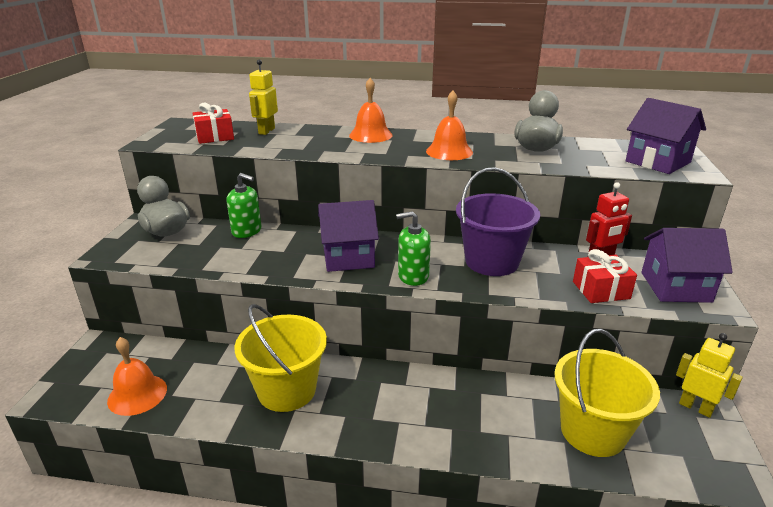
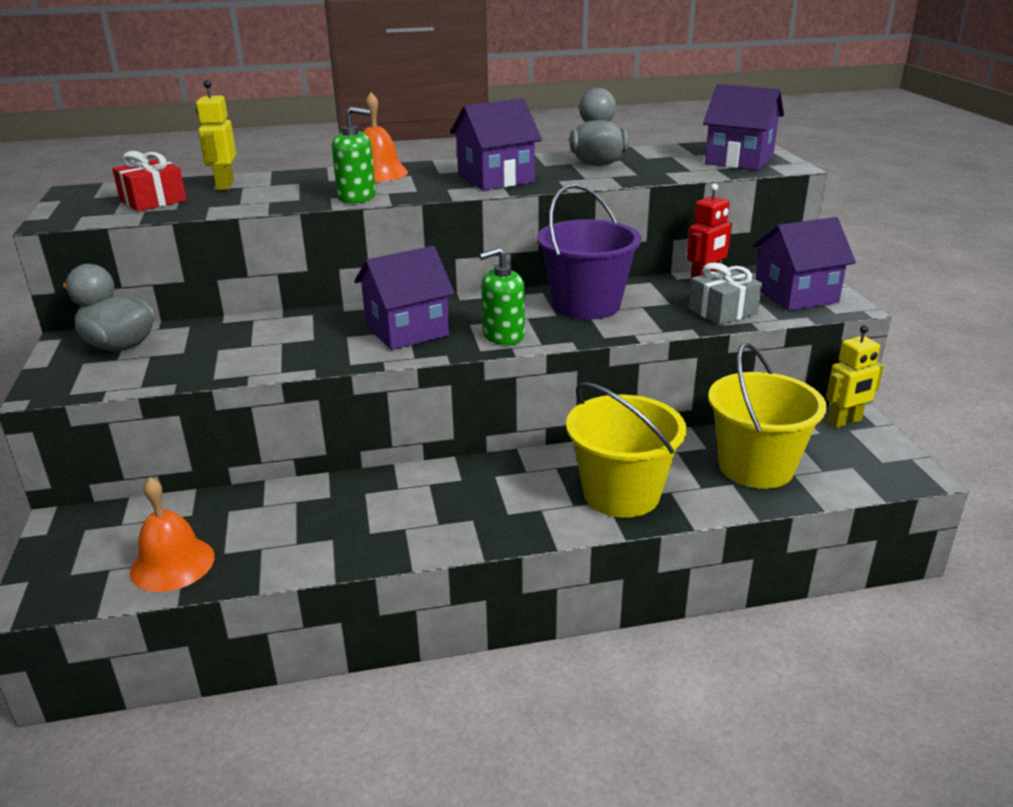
camera: 20 degrees left, 0 degrees up
(247, 231) = (242, 325): green soap dispenser -> green soap dispenser (357, 197)
(287, 390) = (380, 511): yellow bucket -> yellow bucket (621, 494)
(449, 151) = (496, 179): orange bell -> purple house
(601, 290) = (722, 311): red gift -> grey gift
(695, 407) = (845, 422): yellow robot -> yellow robot turned 135 degrees clockwise

